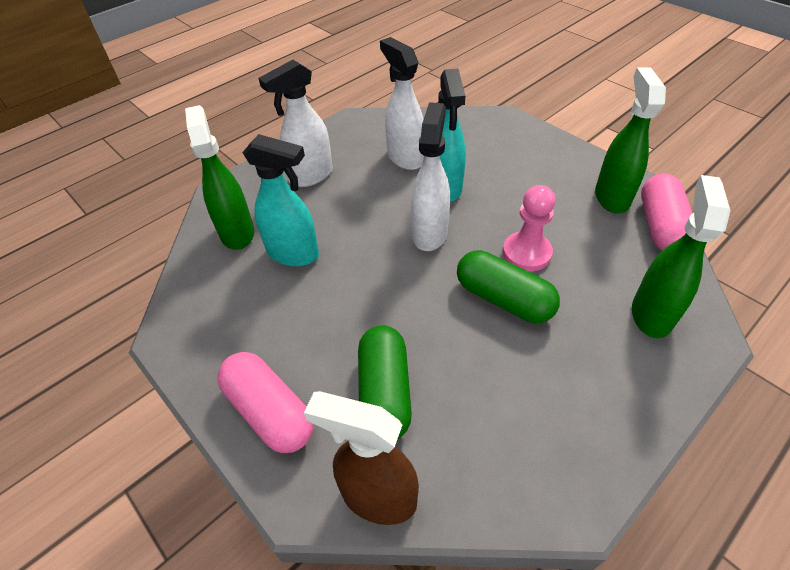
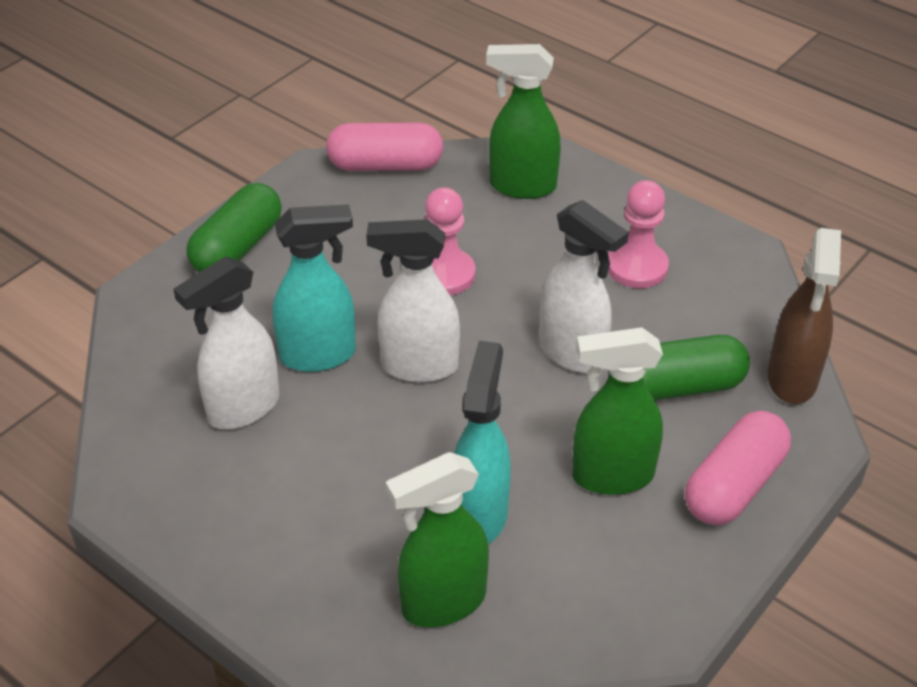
camera: 100 degrees left, 5 degrees down
(310, 176) = (292, 529): white spray bottle -> white spray bottle (572, 353)
(503, 299) = (523, 294): green capsule -> green capsule (237, 247)
(542, 389) = (637, 267): none -> pink pawn
(611, 197) = (333, 198): green spray bottle -> green spray bottle (611, 476)

